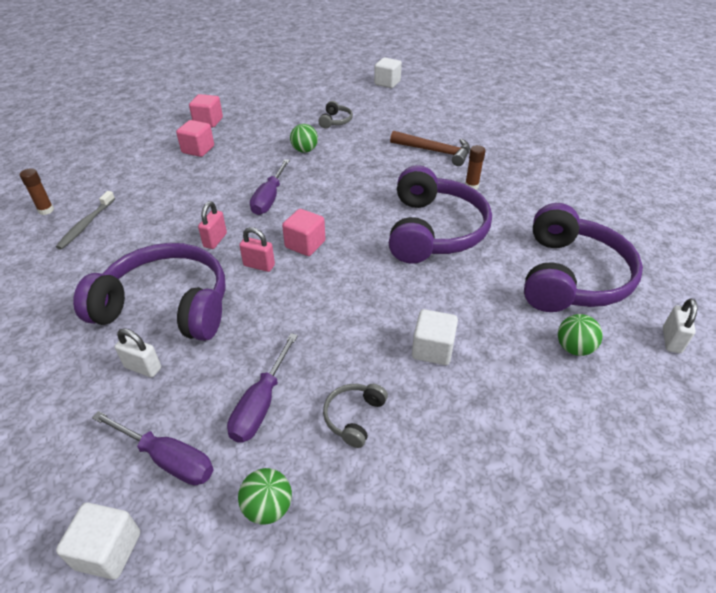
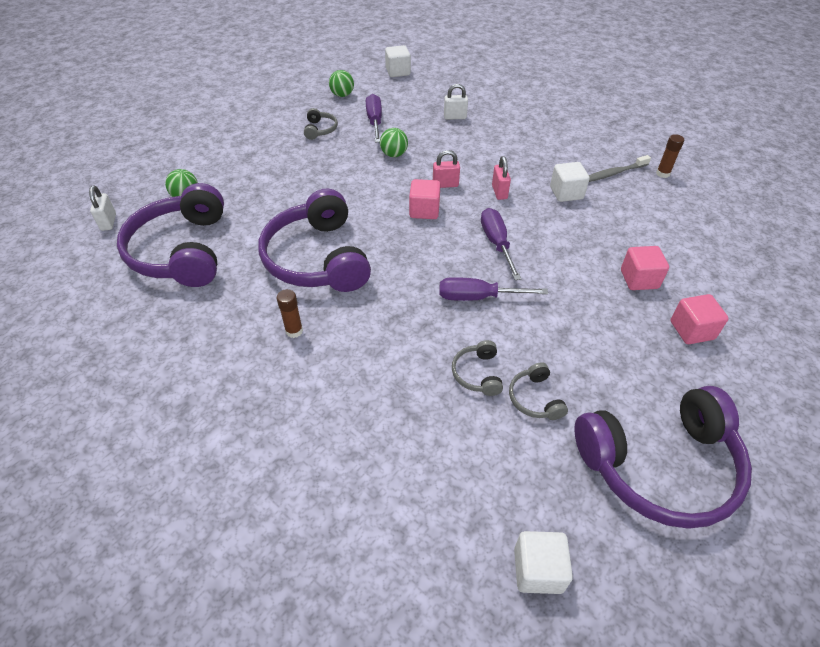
camera: 155 degrees right, 5 degrees up
(86, 224) = (613, 173): grey toothbrush -> grey toothbrush turned 105 degrees counterclockwise
(167, 306) = (479, 145): purple headphones -> purple headphones (660, 465)
(167, 459) = (402, 95): purple screwdriver -> purple screwdriver (478, 297)
(304, 150) = (523, 321): green ball -> green ball (394, 154)
(359, 137) = (477, 374): none -> grey headphones
(432, 349) = (286, 170): white cube -> white cube (566, 193)
(435, 151) = (359, 380): brown hammer -> none

